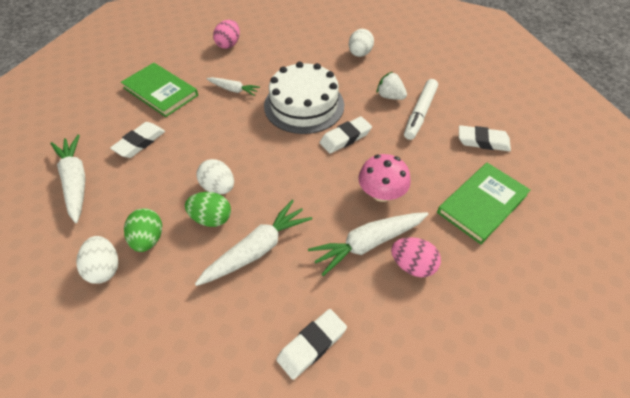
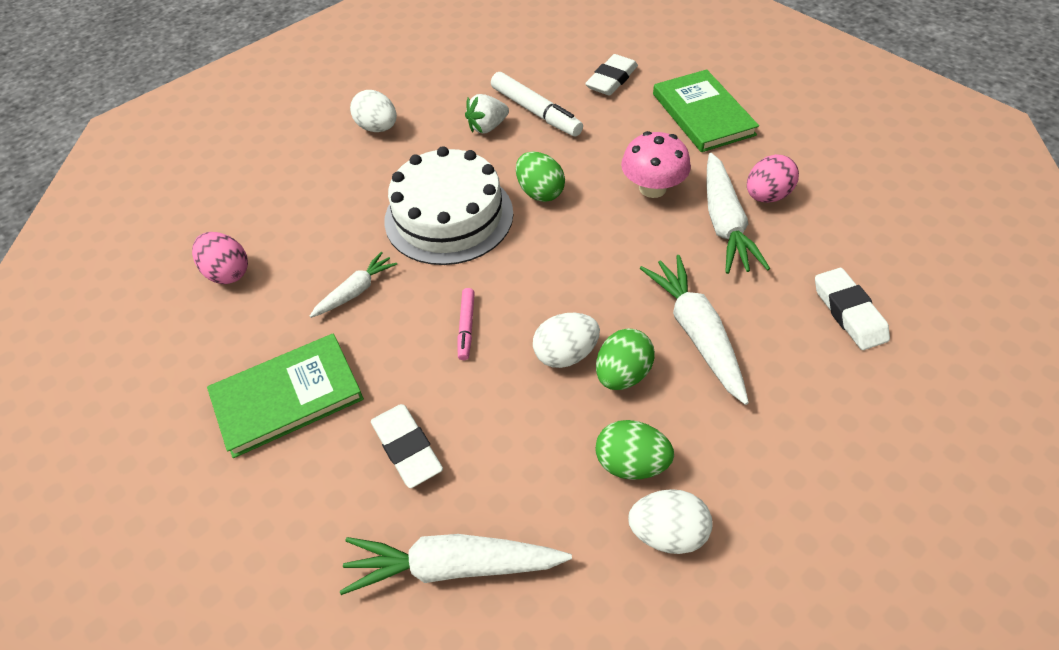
camera: 65 degrees left, 0 degrees up
(224, 139) = (466, 327): none -> pink marker
(345, 138) = (540, 192): white eraser -> green egg

